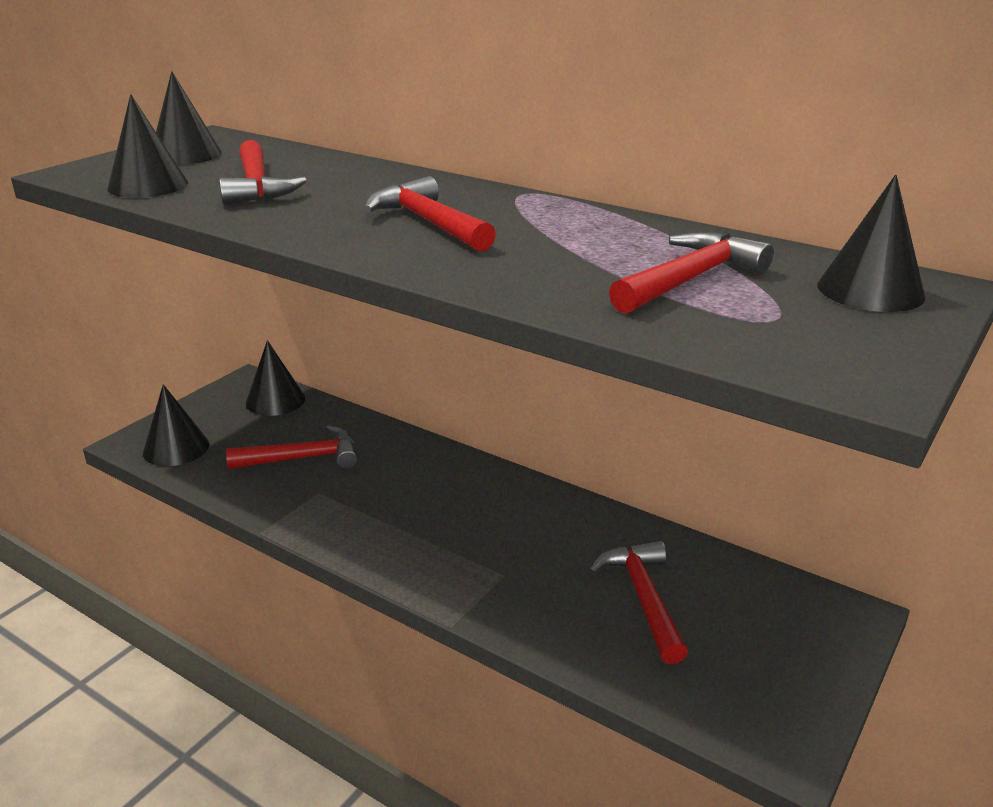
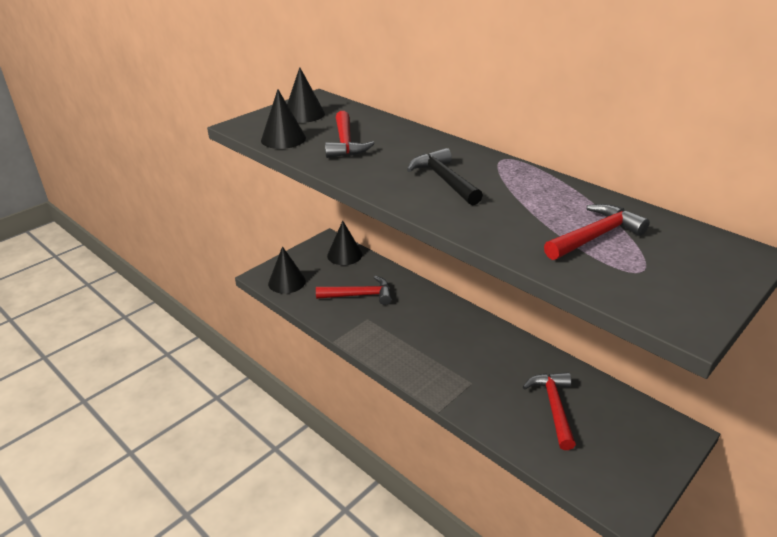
camera: 10 degrees right, 5 degrees up
(429, 223) = (444, 180): red hammer -> black hammer
(870, 290) = (706, 253): black cone -> none

